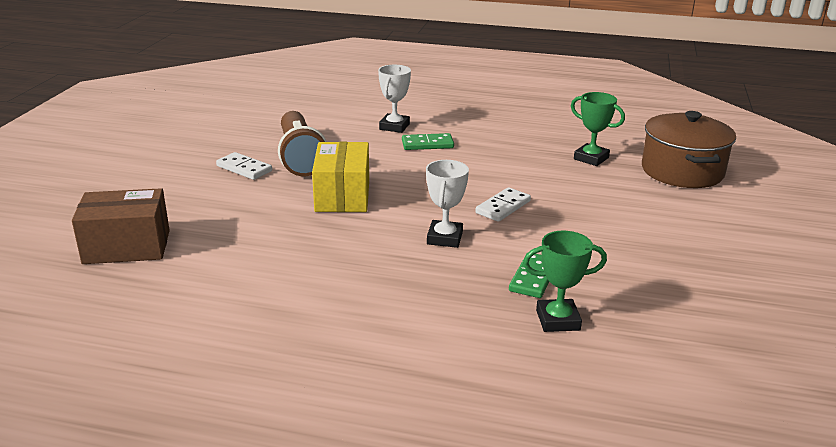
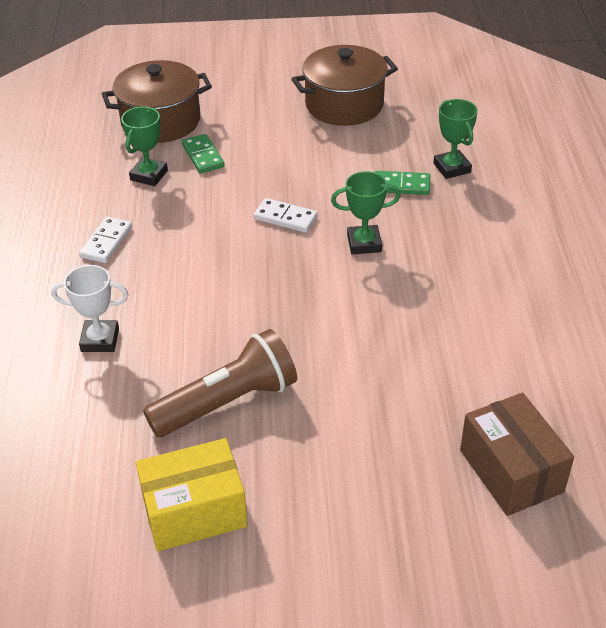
camera: 105 degrees left, 15 degrees up
(244, 168) = (280, 446): white domino -> white domino (106, 242)
(342, 196) = (313, 334): yellow box -> yellow box (194, 511)
(427, 144) = (149, 298): green domino -> green domino (203, 156)
(444, 238) = (364, 243): white trophy -> green trophy
(712, 273) = (344, 105): none -> brown pot

